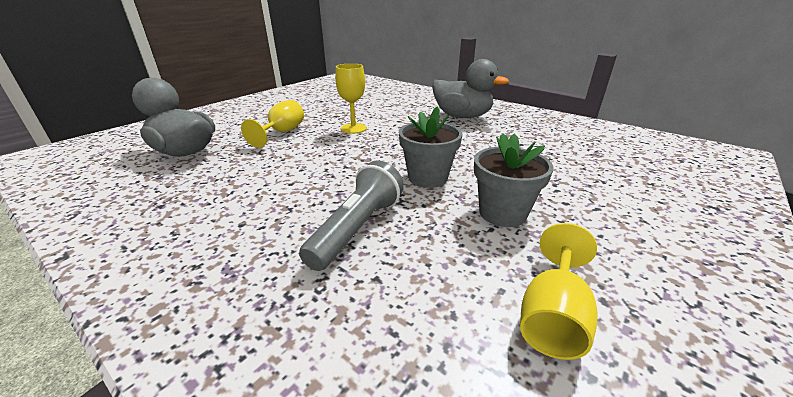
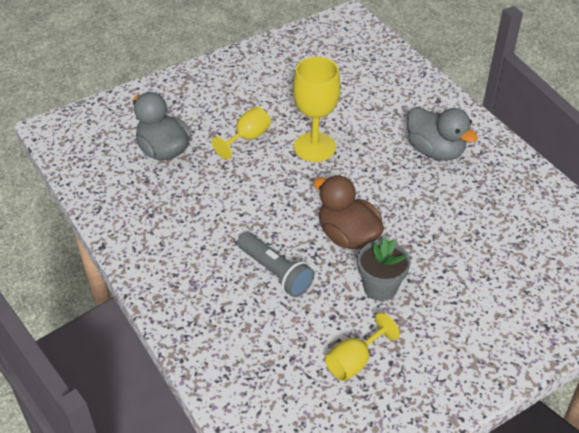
camera: 20 degrees right, 15 degrees up
(353, 128) = (314, 147): yellow goblet -> yellow goblet, size x1.62
(358, 228) = (275, 272): grey flashlight -> grey flashlight turned 90 degrees clockwise
(427, 177) = (347, 236): grey flower pot -> brown duck

